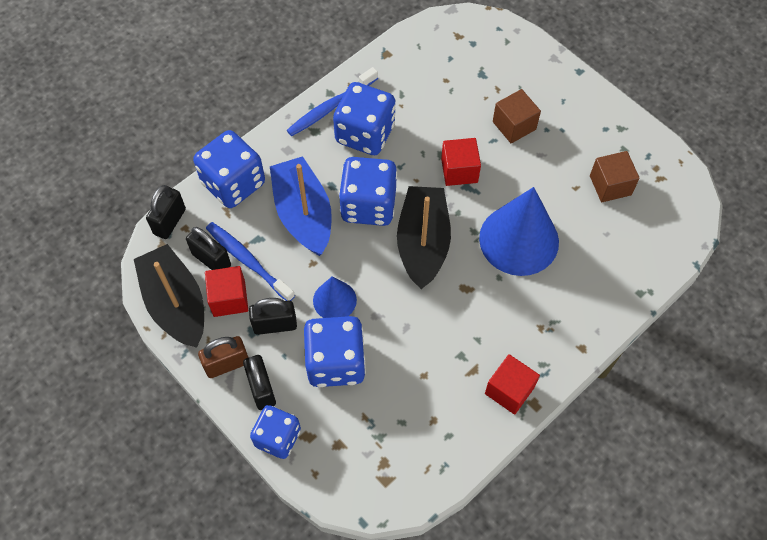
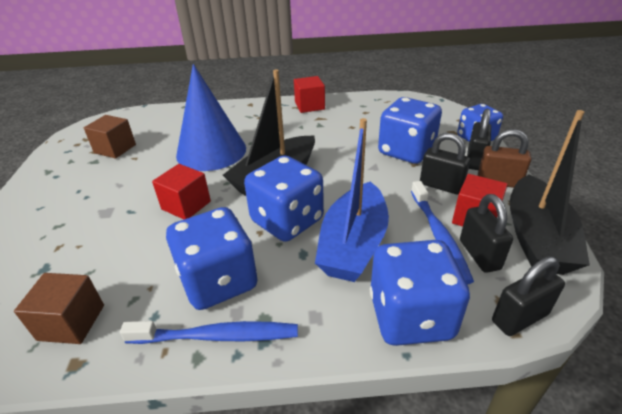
camera: 140 degrees left, 25 degrees down
(334, 300) = (378, 178): blue cone -> none
(514, 125) = (99, 211): brown cube -> brown cube (71, 322)

